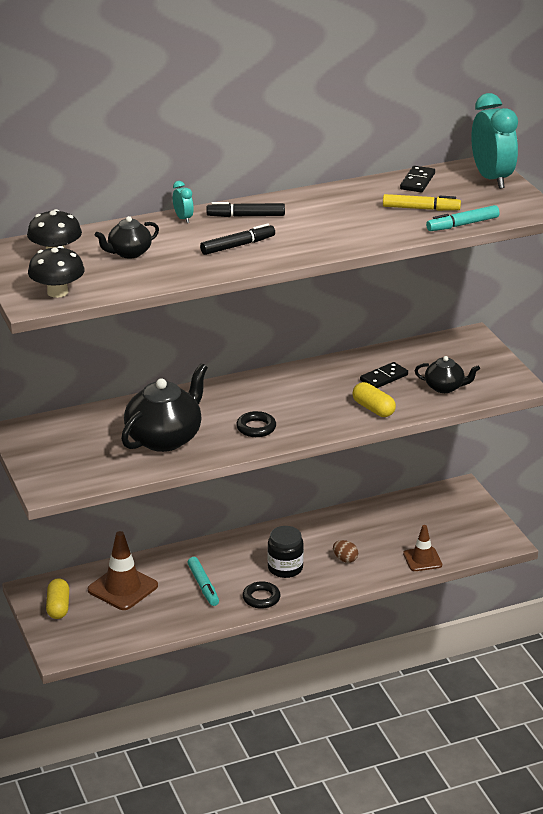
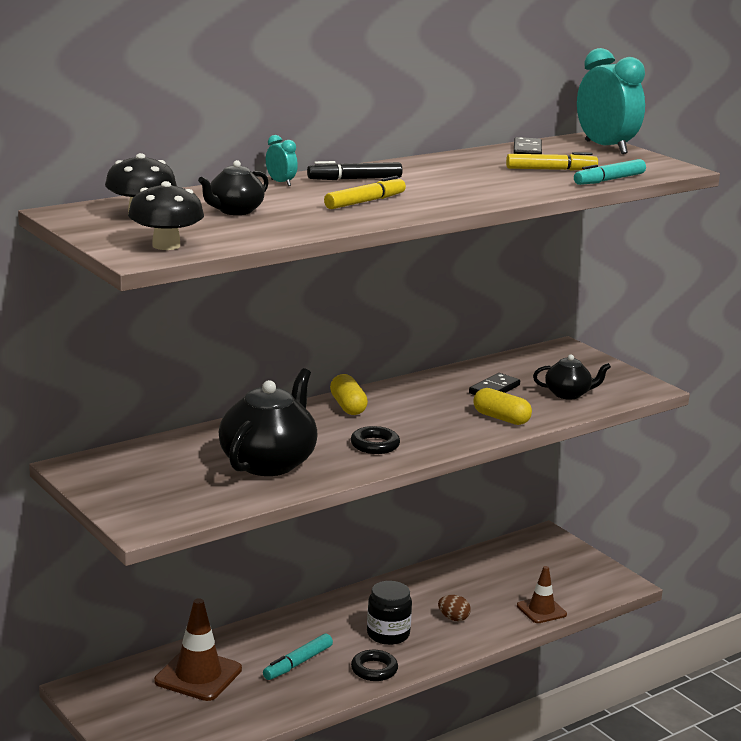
camera: 15 degrees left, 10 degrees down
(58, 607) = (123, 705): yellow capsule -> yellow capsule (348, 406)
(203, 586) = (297, 663): turquoise marker -> turquoise marker turned 75 degrees clockwise
(238, 246) = (365, 202): black marker -> yellow marker

